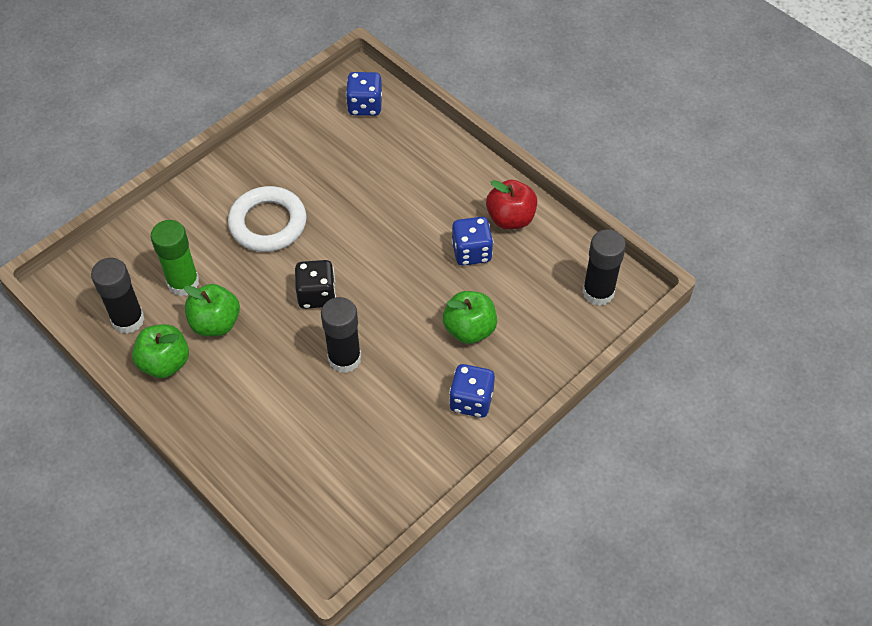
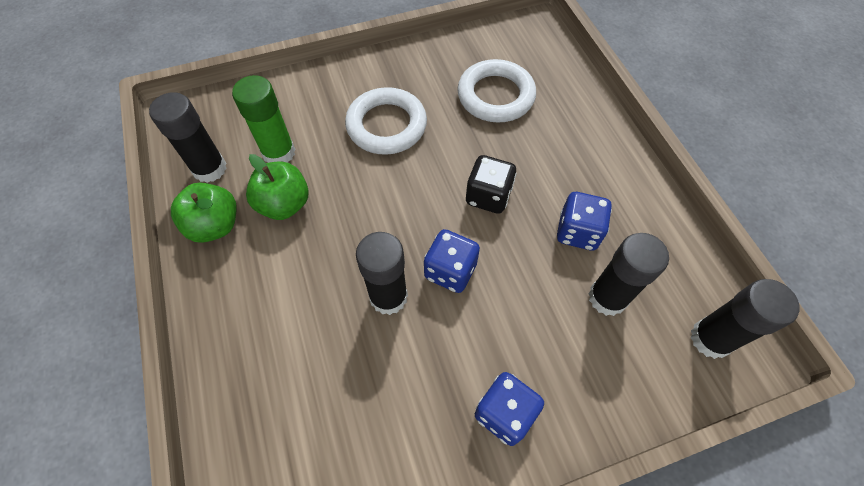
camera: 25 degrees right, 5 degrees up
(316, 295) = (395, 214): black dice -> black dice (488, 196)
(352, 161) = (495, 96): none -> white ring
(365, 106) = (531, 50): blue dice -> blue dice (450, 271)
(469, 329) = (539, 321): green apple -> none
(510, 218) = (635, 211): red apple -> none
(513, 292) = (607, 297): none -> black glue stick

